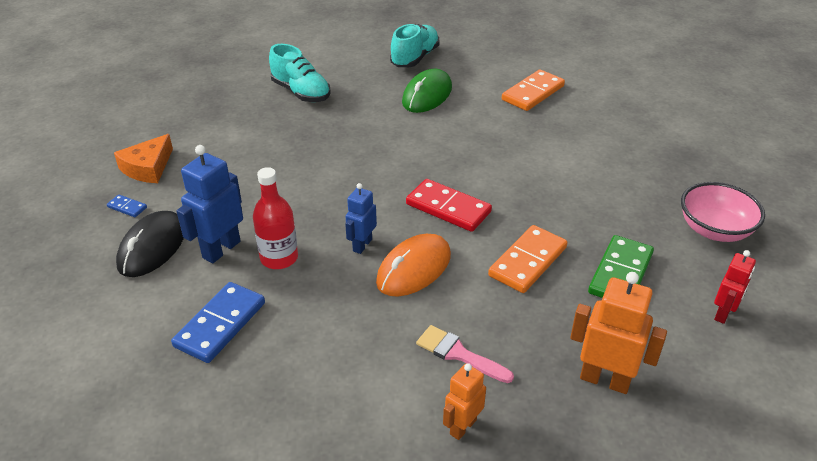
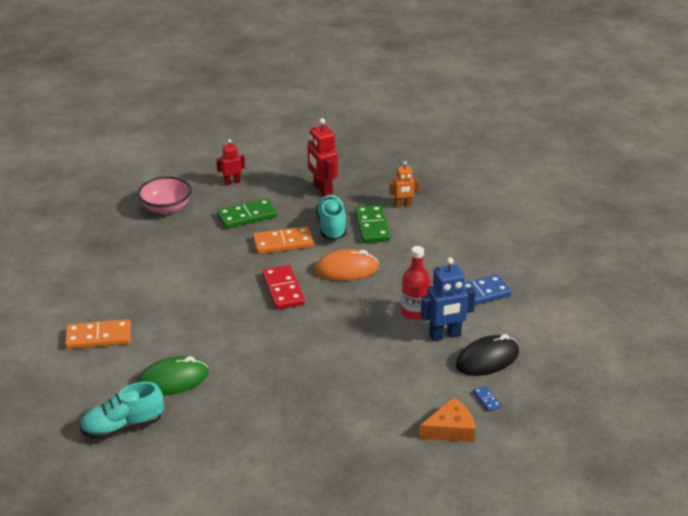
camera: 140 degrees left, 5 degrees down
(301, 92) = (263, 442): turquoise shoe -> turquoise shoe (331, 227)
(362, 245) = (359, 295): blue robot -> none
(458, 354) = (372, 226): pink brush -> green domino
(605, 380) = (322, 190): orange robot -> red robot

